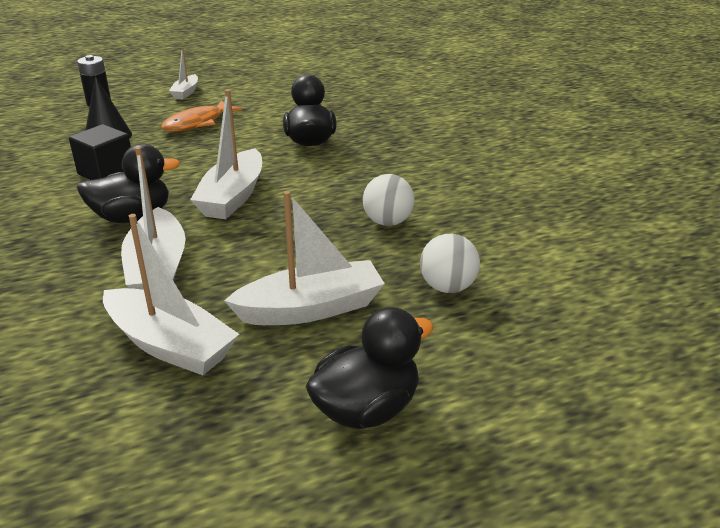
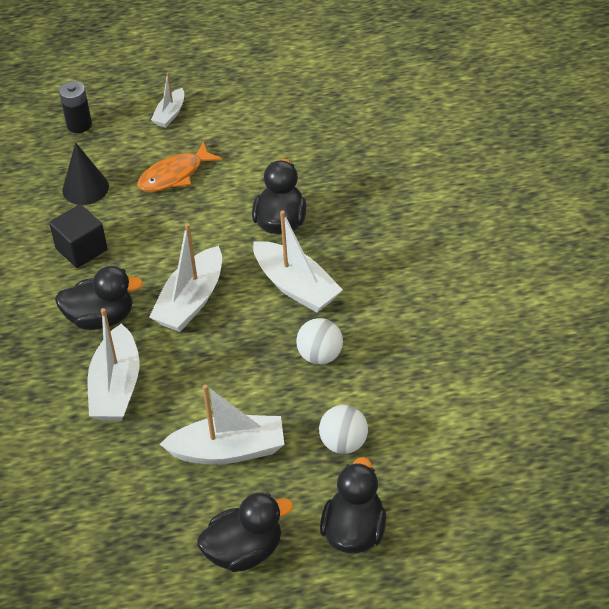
camera: 15 degrees right, 15 degrees up
(170, 345) = (118, 471): white boat -> white boat (296, 286)
(503, 368) = (354, 531): none -> black duck

